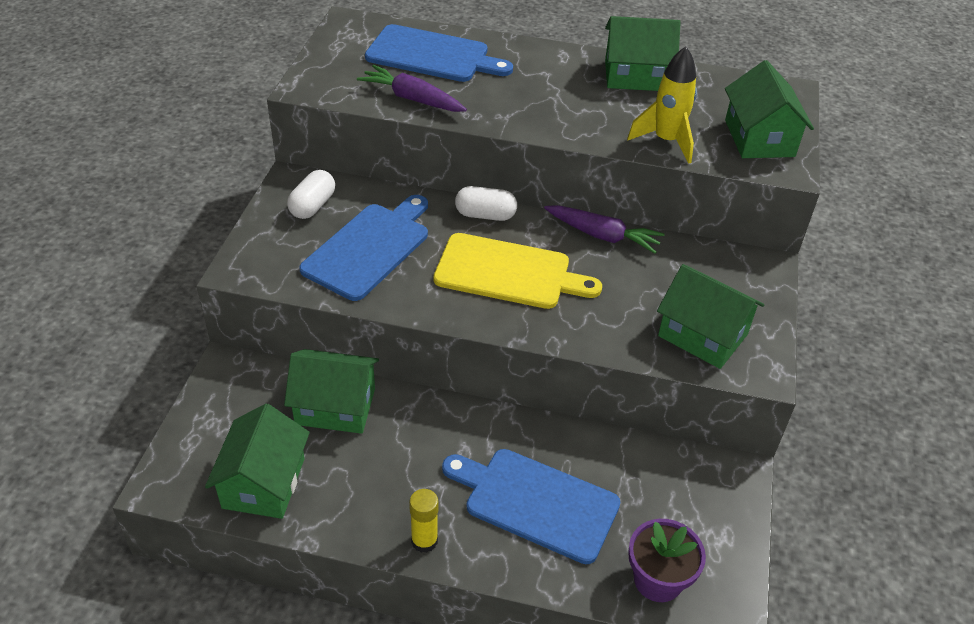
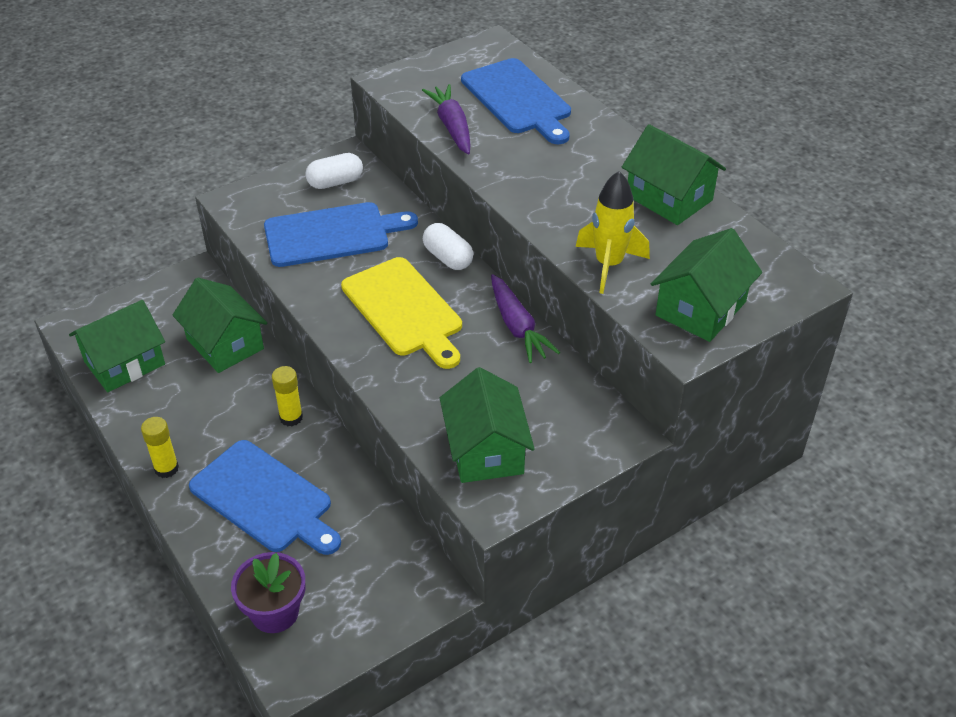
camera: 45 degrees right, 0 degrees up
(470, 426) = (291, 417): none -> yellow glue stick
(535, 503) = (265, 499): blue cutting board -> blue cutting board turned 150 degrees clockwise

